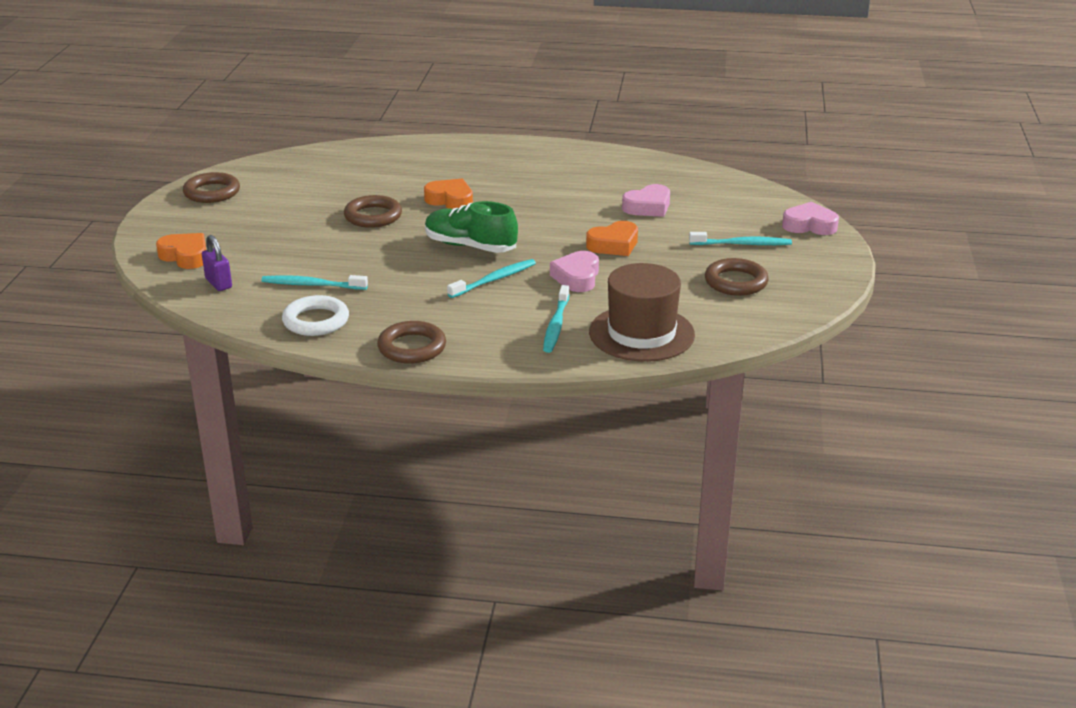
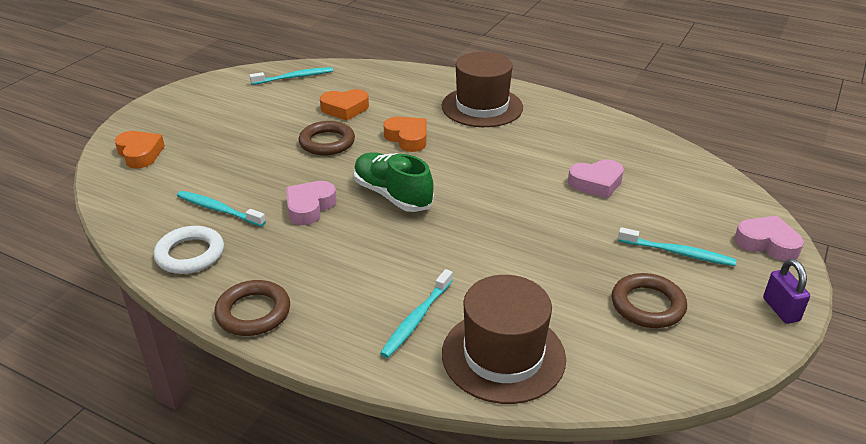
camera: 20 degrees right, 5 degrees up
(212, 192) = (213, 92): brown ring -> none
(218, 283) = (142, 189): purple padlock -> purple padlock (781, 310)
(494, 280) = (390, 242): turquoise toothbrush -> turquoise toothbrush (294, 77)
(504, 163) = (482, 107): none -> brown hat
(577, 277) = (475, 258): pink heart -> pink heart (309, 207)
(614, 245) = (536, 224): orange heart -> orange heart (345, 109)

